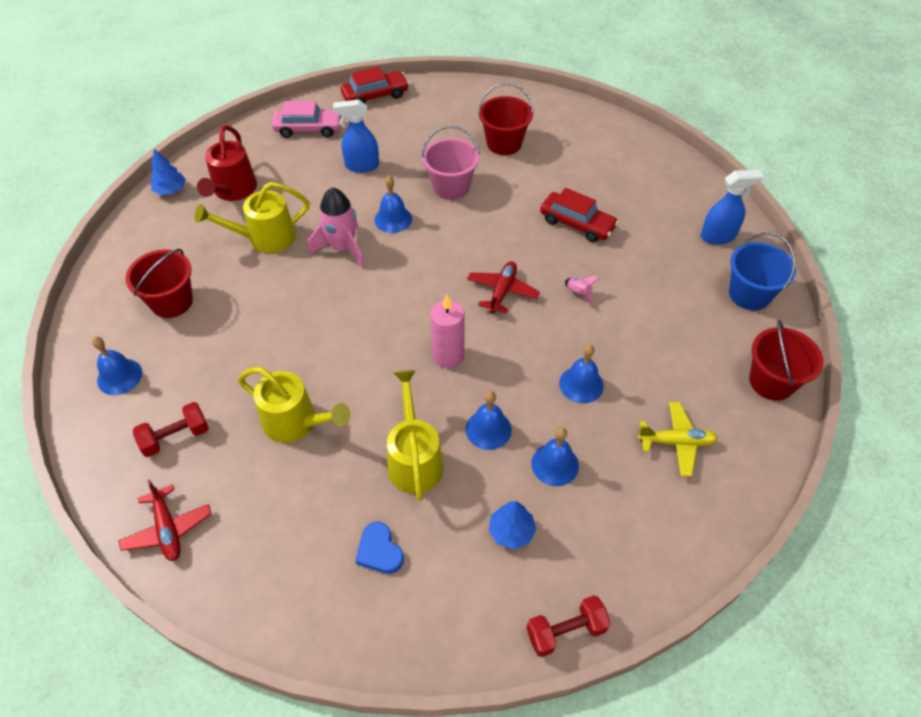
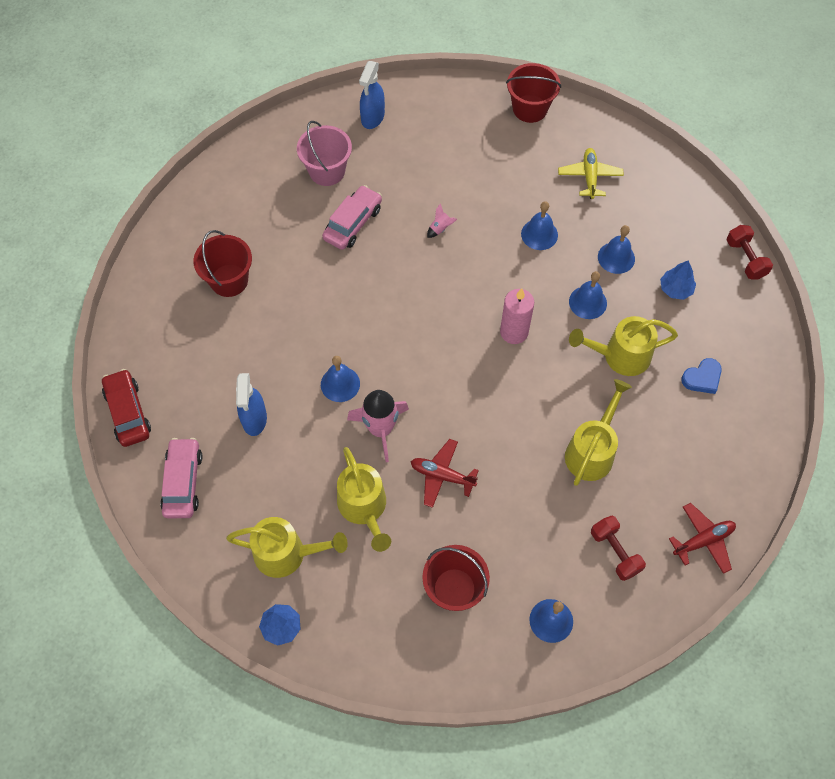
camera: 90 degrees left, 10 degrees up
(233, 191) = (287, 553): red watering can -> yellow watering can
(451, 187) = (294, 330): pink bucket -> pink bucket (327, 171)
(502, 291) = (438, 288): red plane -> red plane (442, 476)
(577, 224) = (353, 223): red car -> pink car
(718, 236) = (372, 118): blue spray bottle -> blue spray bottle turned 150 degrees counterclockwise
(749, 294) = (440, 107): blue bucket -> none

